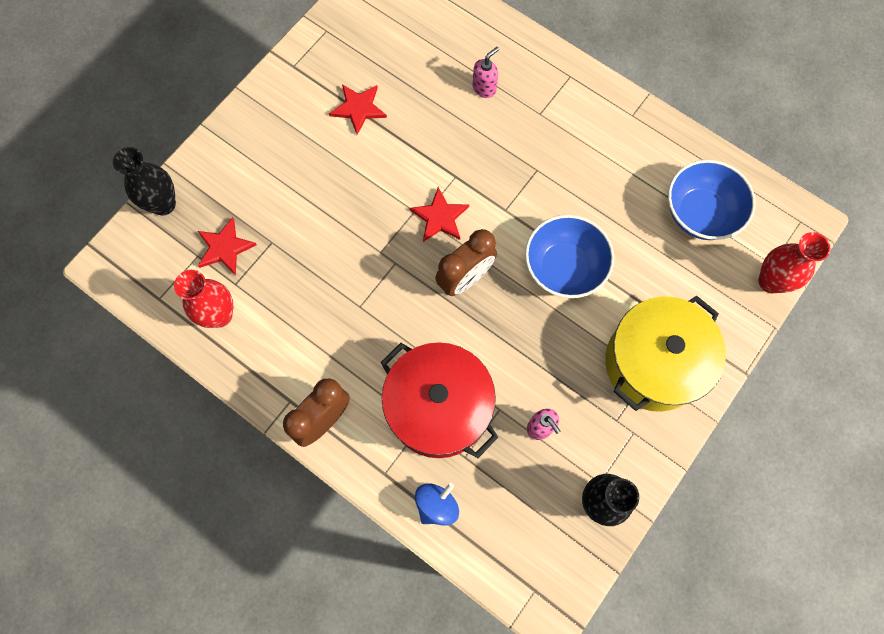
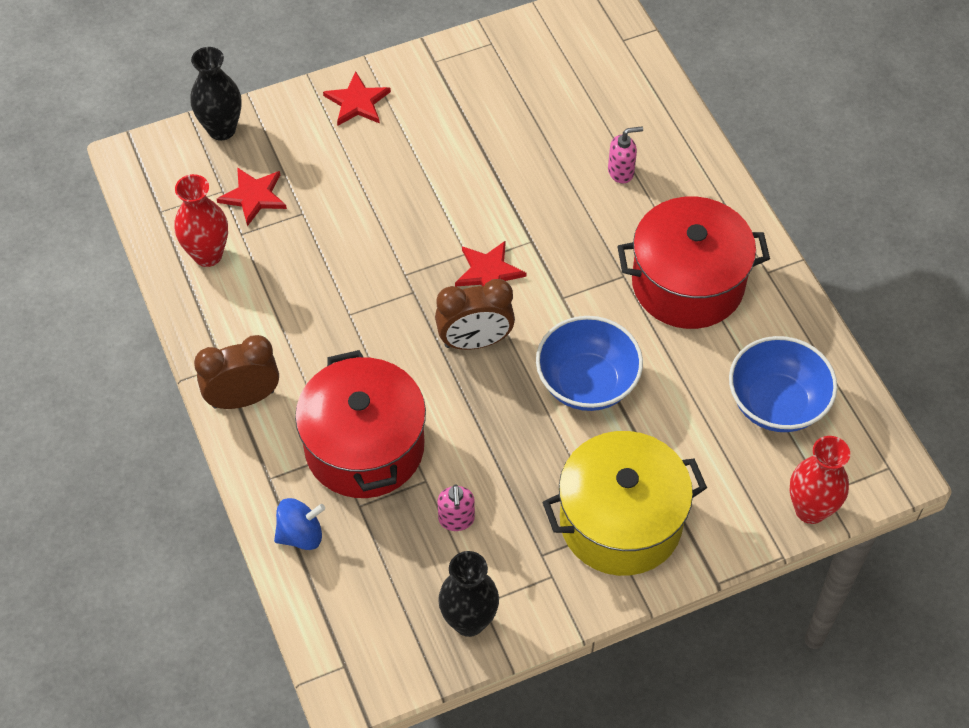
camera: 30 degrees right, 15 degrees down
(358, 108) = (474, 131): red star -> red star (357, 102)
(584, 152) = (687, 283): none -> red pot

